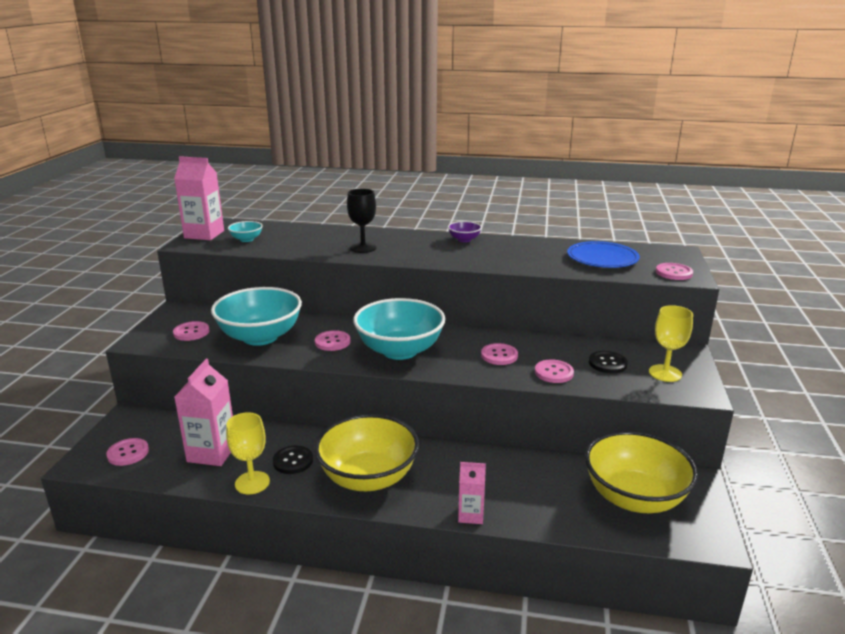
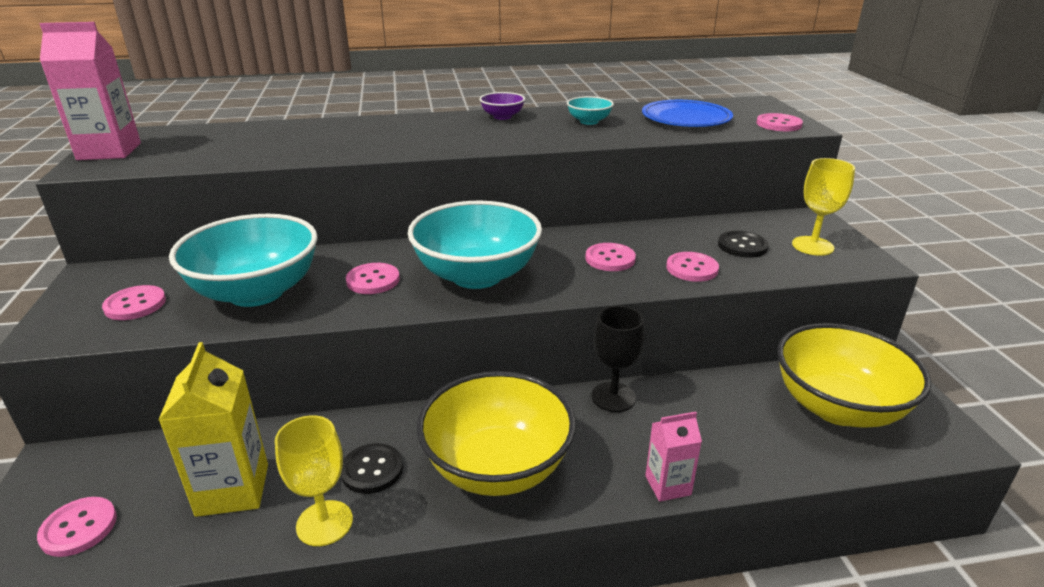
camera: 20 degrees left, 5 degrees up
(212, 453) = (233, 489): pink carton -> yellow carton
(246, 239) = (186, 150): turquoise bowl -> turquoise bowl (589, 121)
(363, 248) = (374, 141): black goblet -> black goblet (613, 397)

